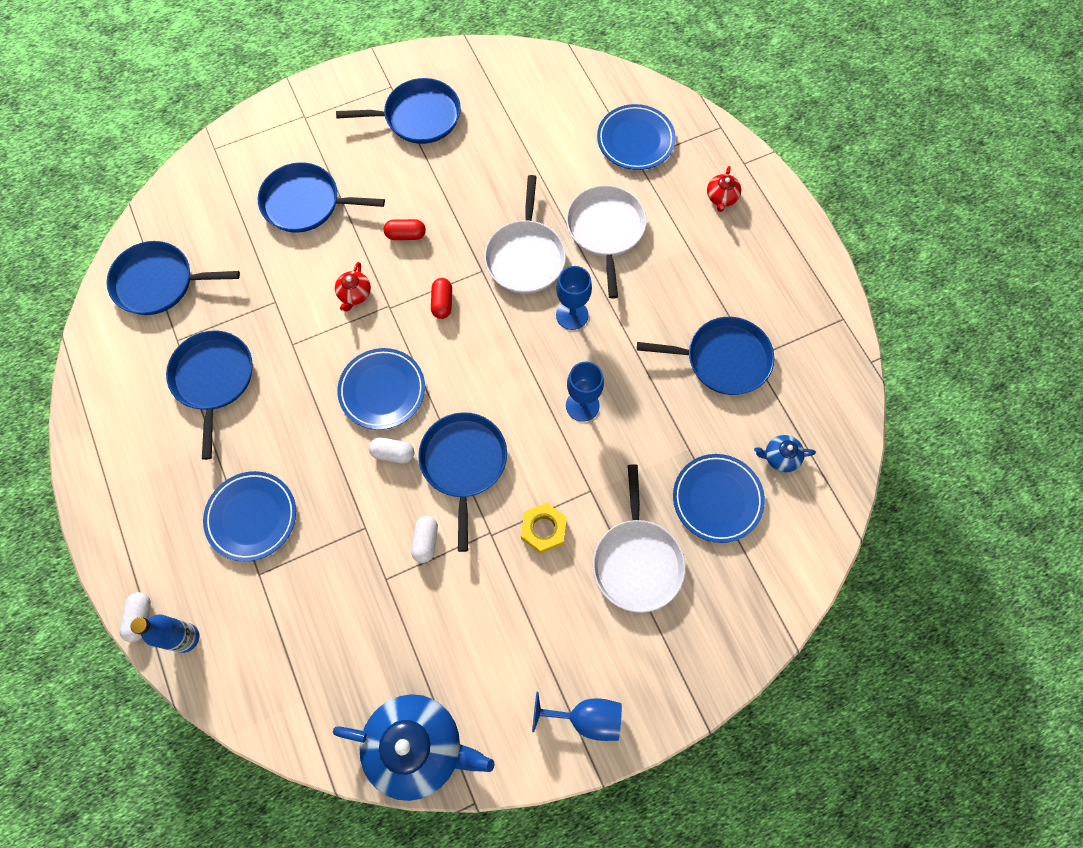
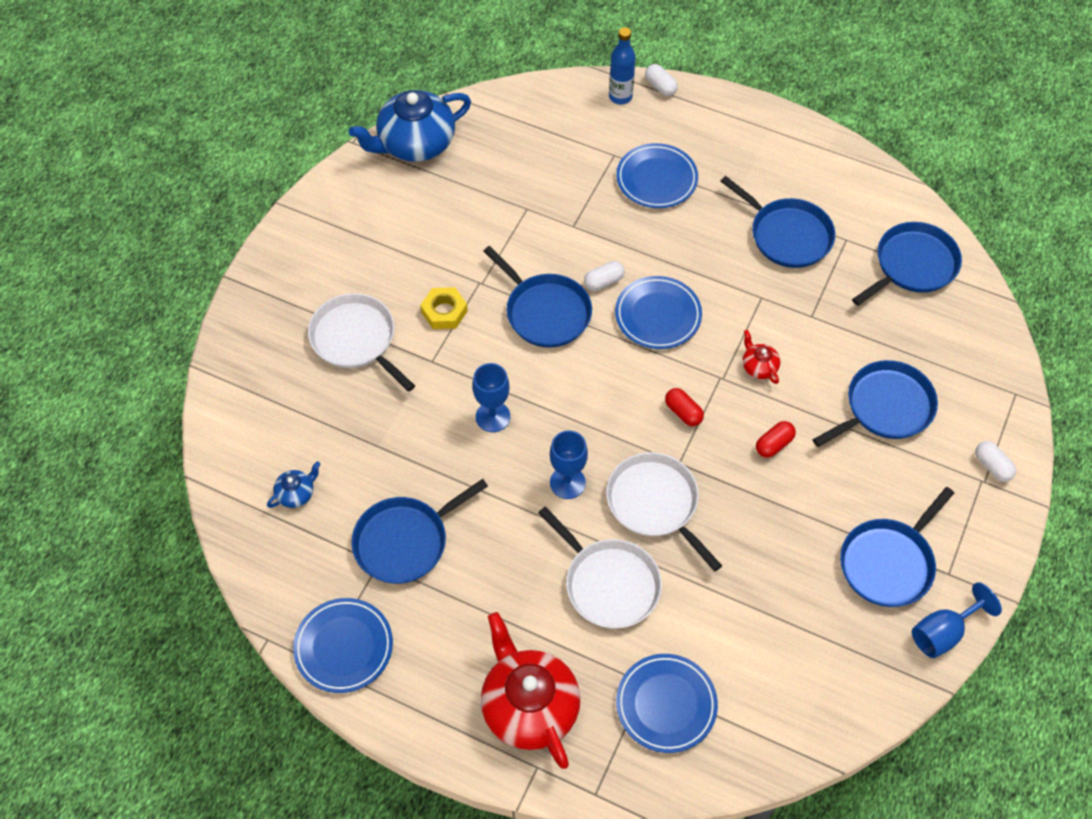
camera: 140 degrees right, 10 degrees down
(426, 541) = (522, 247): white capsule -> white capsule (992, 466)
(586, 718) = (316, 227): blue goblet -> blue goblet (943, 633)
(717, 499) = (326, 424): blue plate -> blue plate (344, 647)
(721, 197) = (529, 706): red teapot -> red teapot, size x2.29

